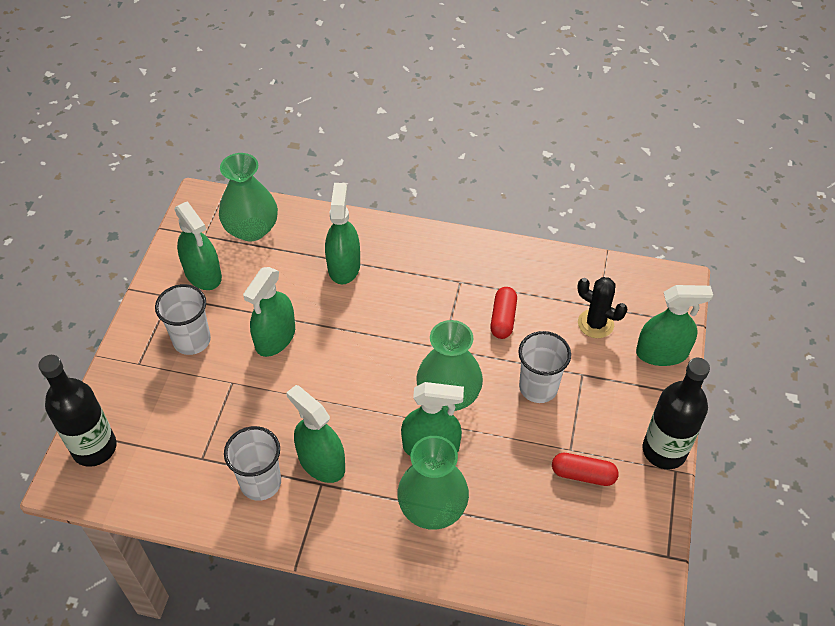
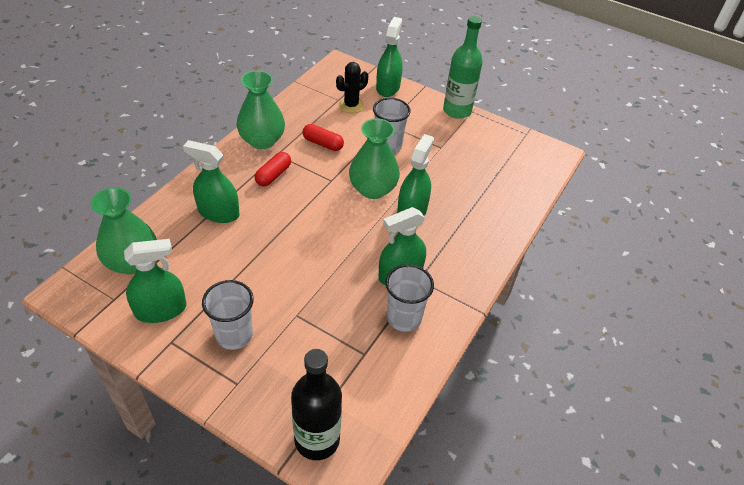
camera: 75 degrees left, 5 degrees down
(275, 337) = (265, 274): green spray bottle -> none
(432, 507) = (460, 224): green vase -> green vase (262, 140)
(583, 474) = (461, 148): red capsule -> red capsule (273, 175)
(664, 451) = (457, 111): black bottle -> green bottle

